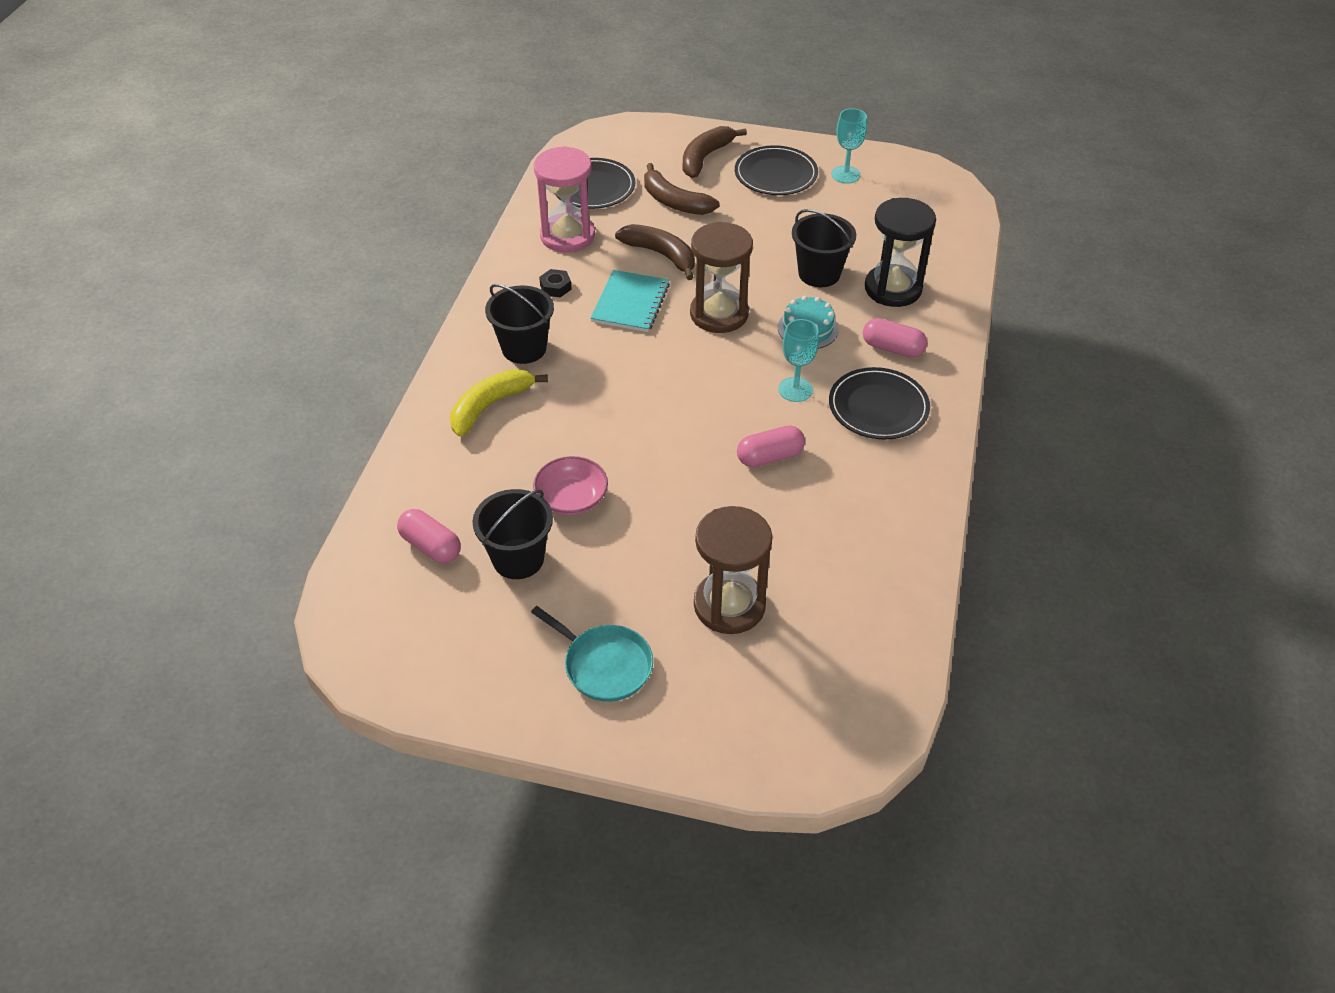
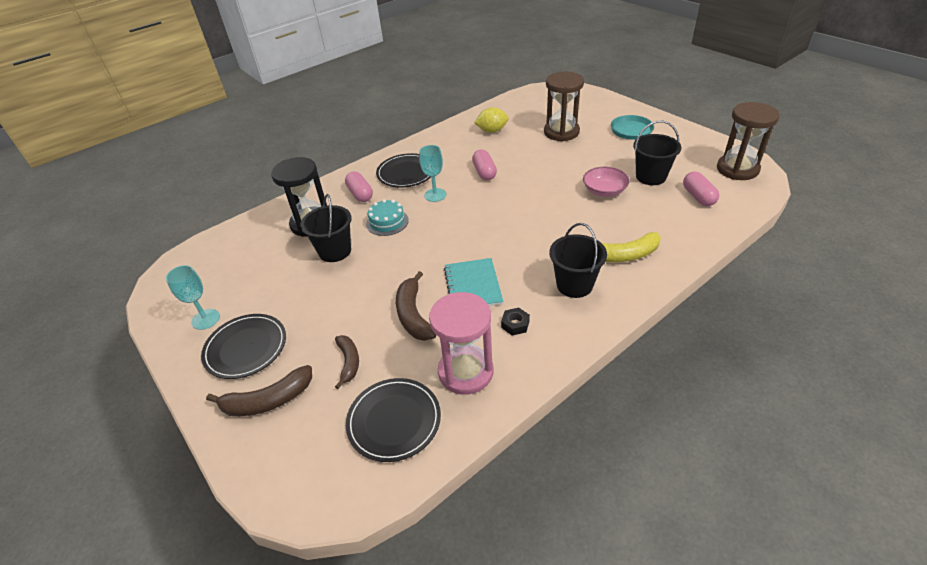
camera: 140 degrees left, 5 degrees down
(630, 303) = (473, 286): turquoise notebook -> turquoise notebook turned 60 degrees counterclockwise
(674, 202) = (349, 362): brown banana -> brown banana, size x0.66
(719, 314) = (425, 252): brown hourglass -> brown hourglass (737, 169)
(770, 457) = (484, 172): pink capsule -> pink capsule turned 60 degrees clockwise
(850, 553) = (492, 131): none -> yellow lemon

